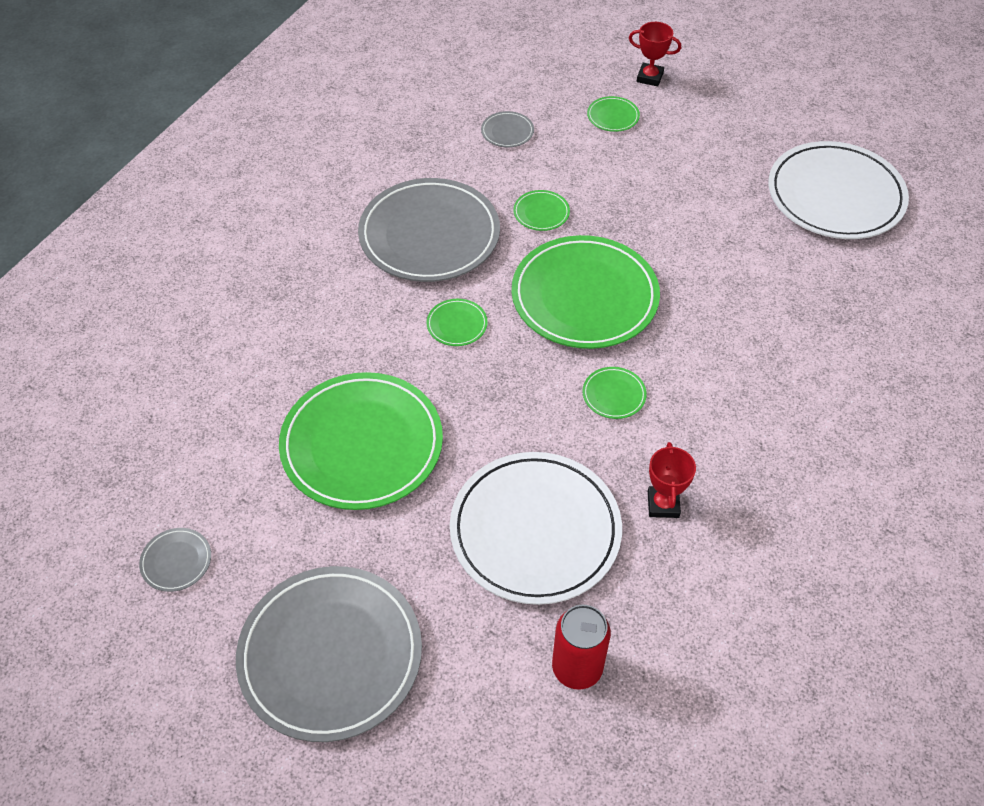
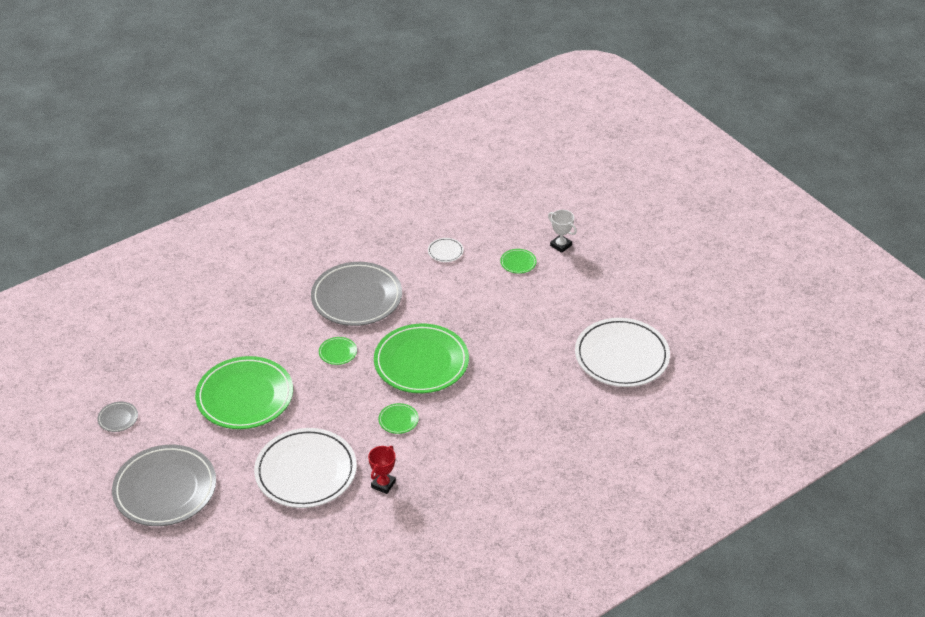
camera: 25 degrees right, 10 degrees down
(507, 132) = (445, 251): grey plate -> white plate
(541, 213) = (431, 306): green plate -> none
(577, 668) = (281, 541): red can -> none
(649, 77) = (560, 245): red trophy -> white trophy

